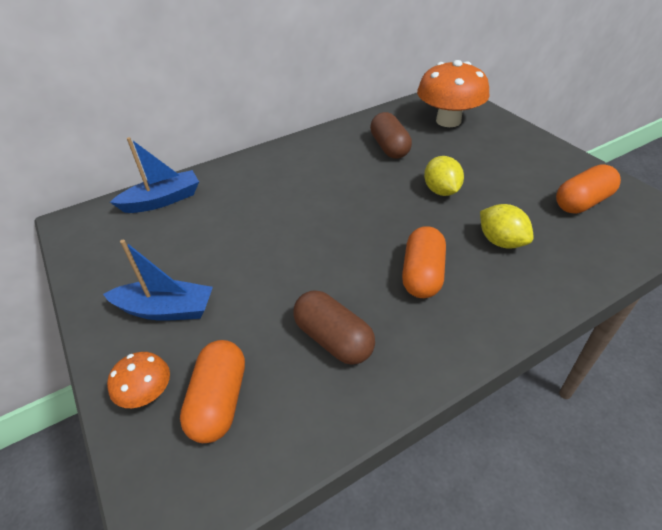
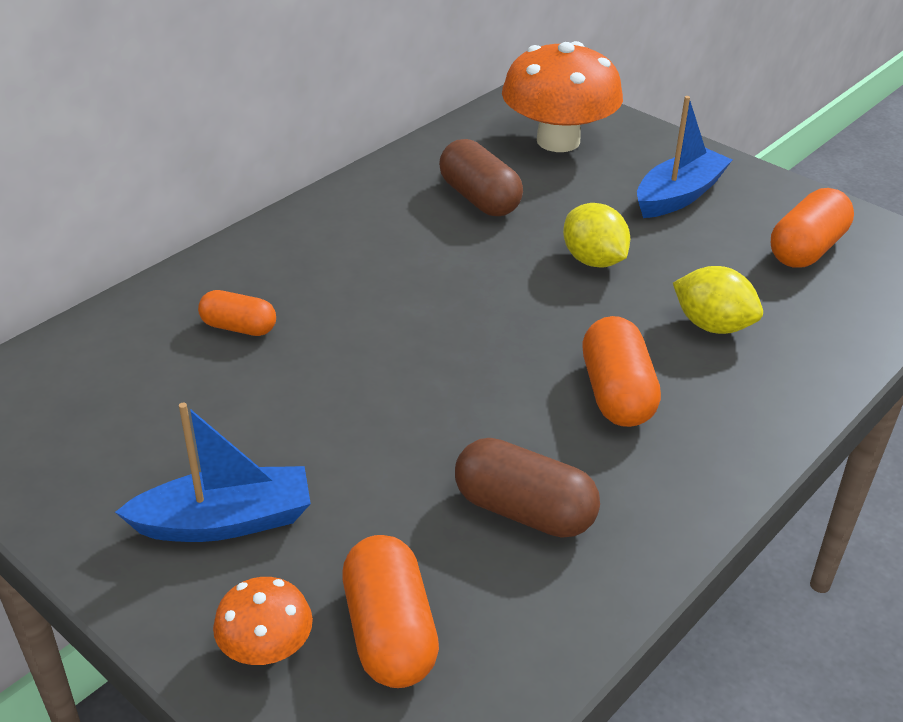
camera: 20 degrees left, 5 degrees down
(162, 200) = (111, 345): blue boat -> blue boat (679, 196)
(228, 201) = (239, 327): none -> orange capsule

